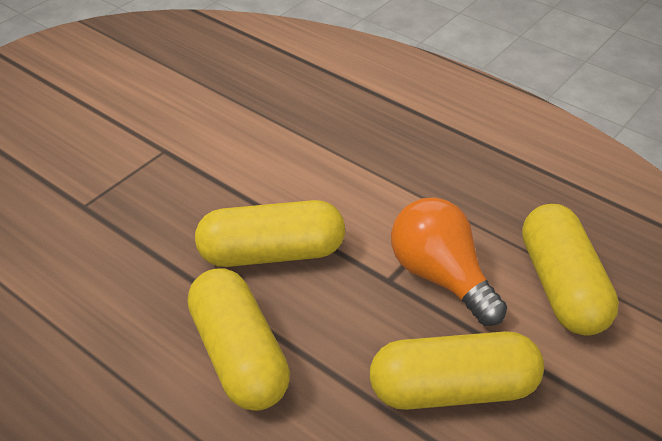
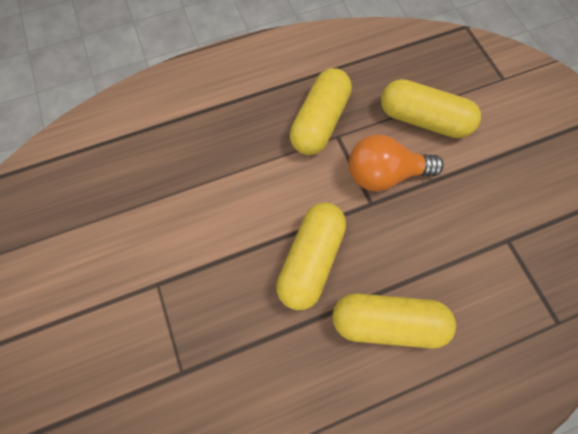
camera: 60 degrees left, 25 degrees up
(453, 389) = (466, 216): yellow capsule -> yellow capsule (319, 122)

